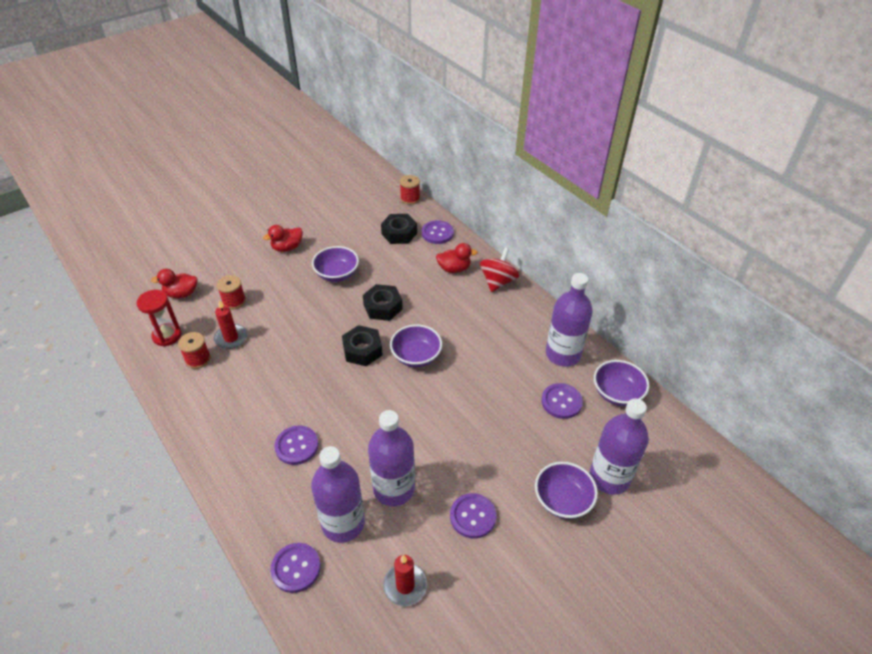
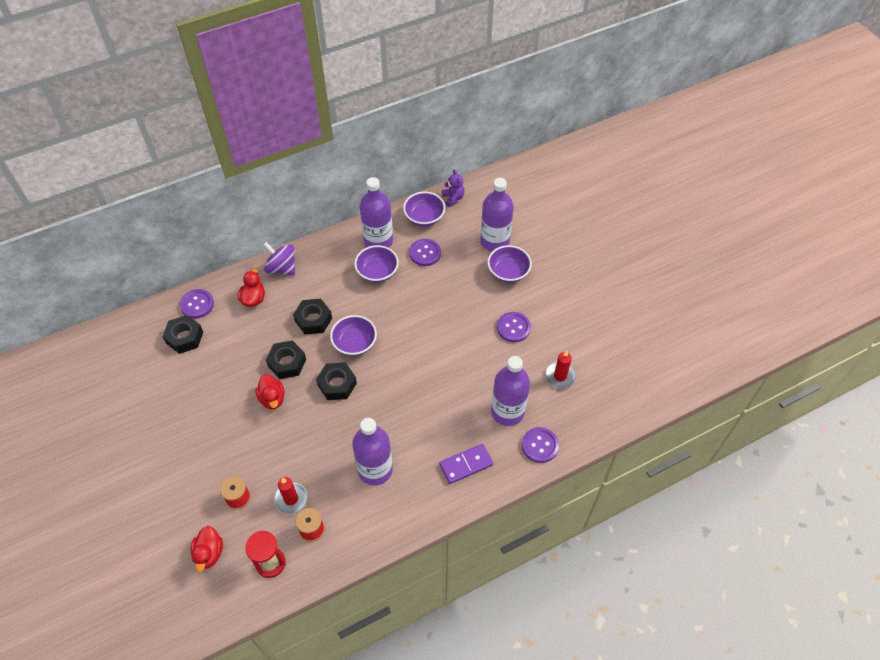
camera: 80 degrees left, 10 degrees up
(268, 485) = (466, 464): none -> purple domino
(287, 248) = (169, 445): red duck -> red duck (272, 398)
(296, 446) = (431, 442): purple button -> none
(337, 274) = (228, 399): purple bowl -> purple bowl (377, 272)
(394, 488) = (483, 375): purple bottle -> purple bottle (375, 470)
(410, 198) = (130, 321): red spool -> none
(439, 317) = (313, 320): none -> black nut
(498, 281) = (282, 268): red spinning top -> purple spinning top
(662, 419) = (453, 198): none -> purple teddy bear

